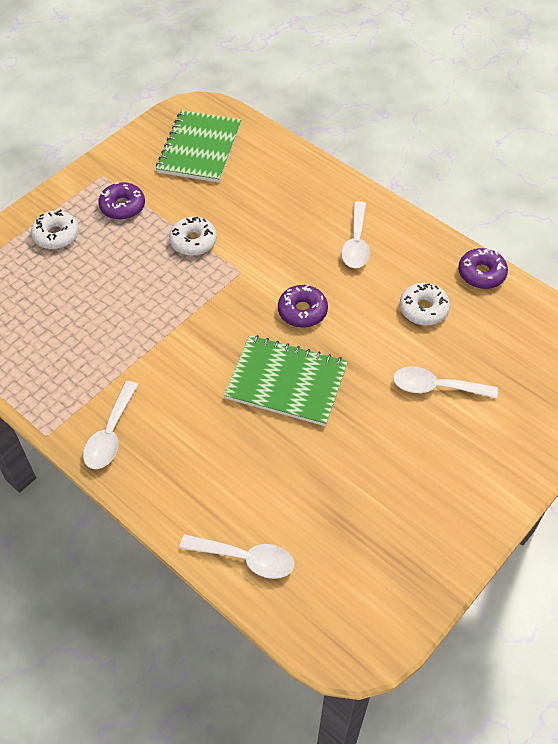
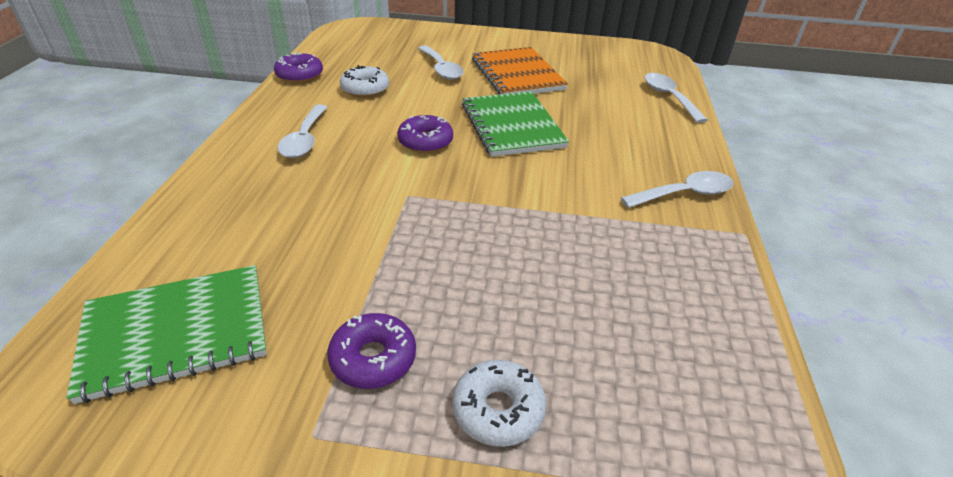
camera: 125 degrees left, 15 degrees down
(193, 241) = (389, 250): white donut -> none
(356, 243) = (304, 139): white spoon -> white spoon turned 120 degrees clockwise
(384, 447) = (517, 74): none -> orange notebook

